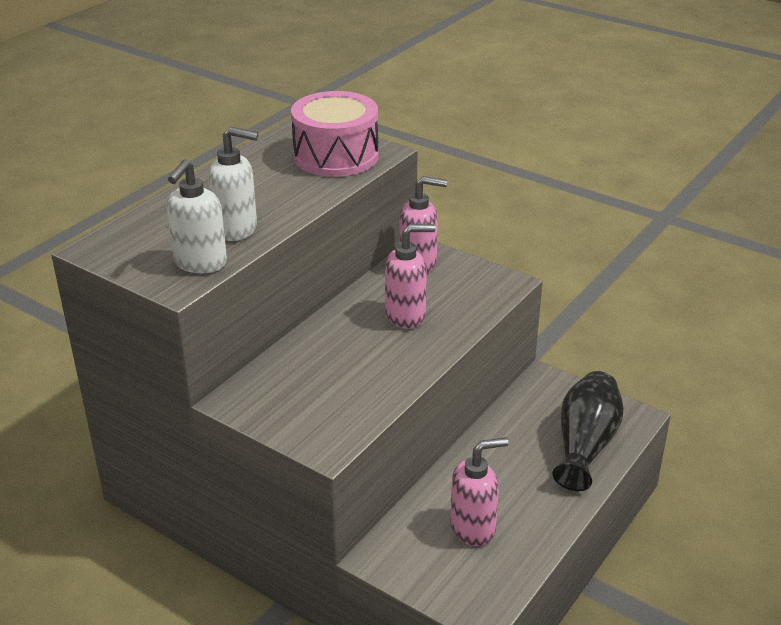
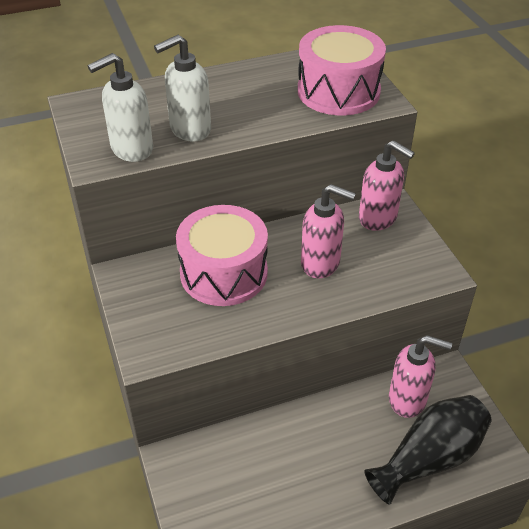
camera: 35 degrees right, 10 degrees up
(237, 229) = (189, 130): white soap dispenser -> white soap dispenser turned 105 degrees clockwise
(329, 358) = (223, 273): none -> pink drum
(473, 528) = (264, 480): pink soap dispenser -> pink soap dispenser (408, 399)

